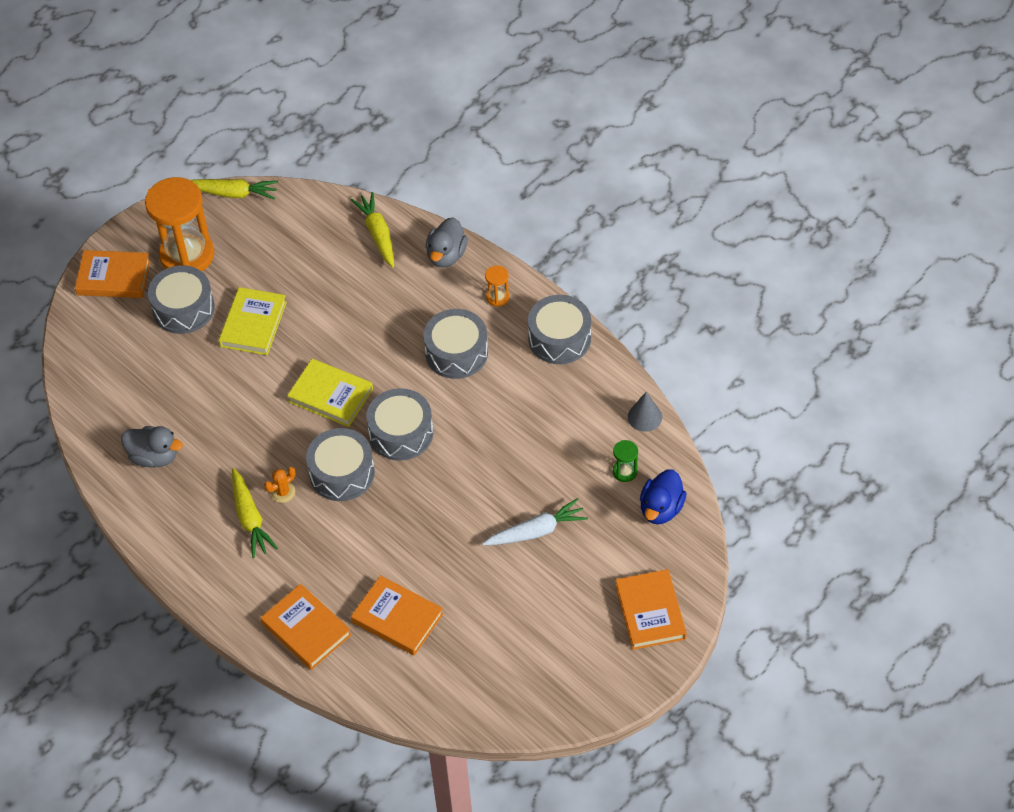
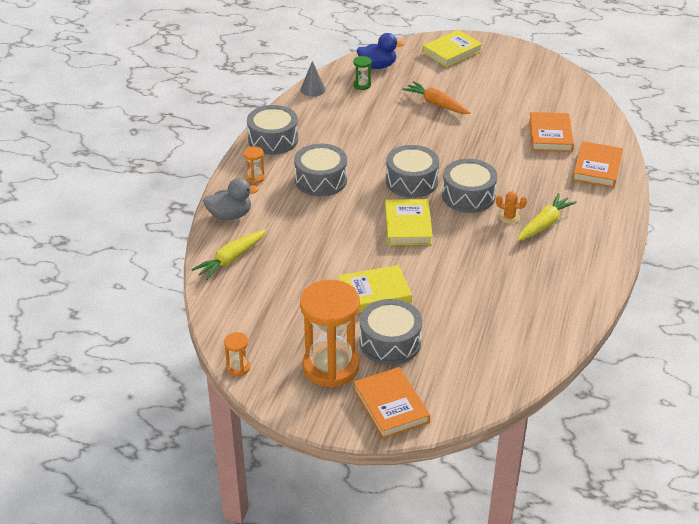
camera: 120 degrees left, 15 degrees down
(154, 457) = (542, 295): grey duck -> none
(233, 193) = (238, 367): yellow carrot -> orange hourglass
(536, 531) = (436, 104): white carrot -> orange carrot
(650, 612) = (452, 51): orange book -> yellow book

